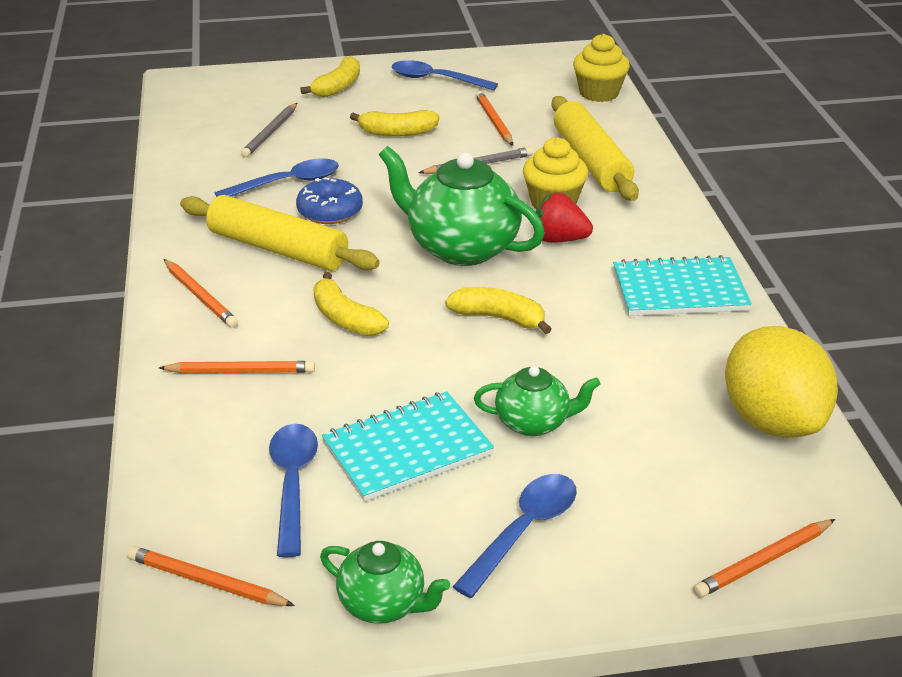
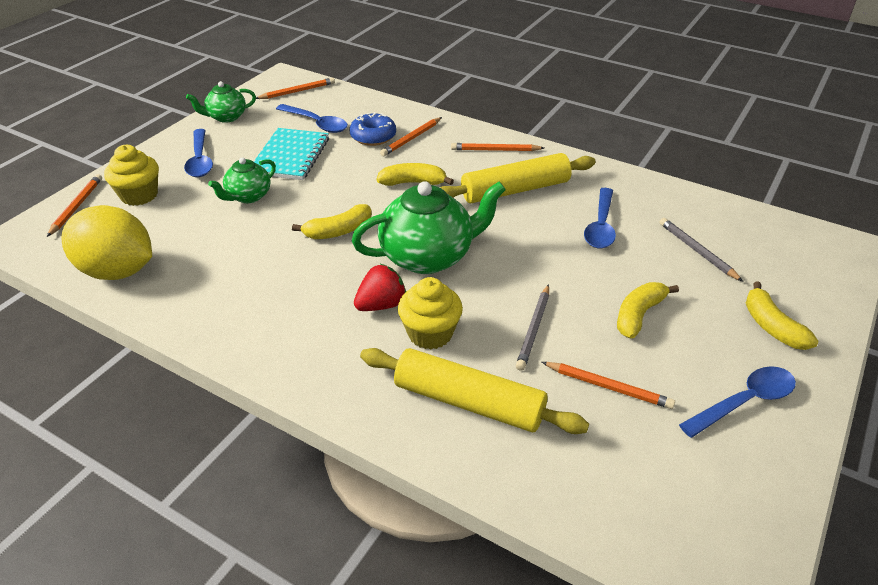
camera: 130 degrees right, 5 degrees up
(330, 211) = (540, 227): blue donut -> blue donut (373, 137)
(599, 93) = (606, 519): yellow cupcake -> yellow cupcake (139, 195)
(679, 290) = (254, 320): turquoise notebook -> none

